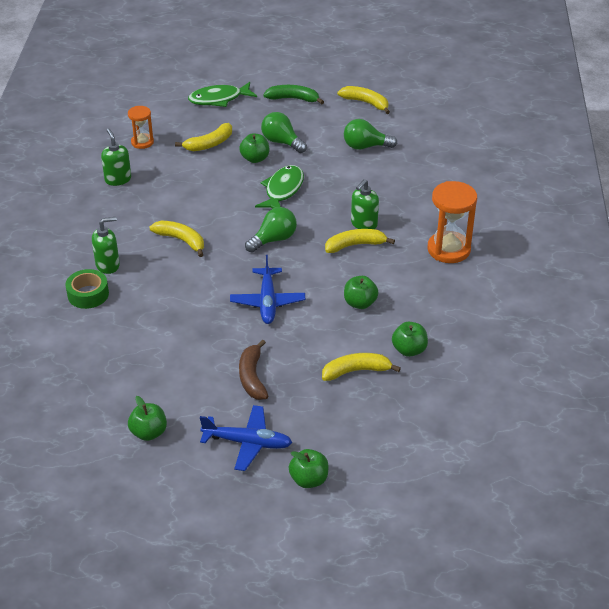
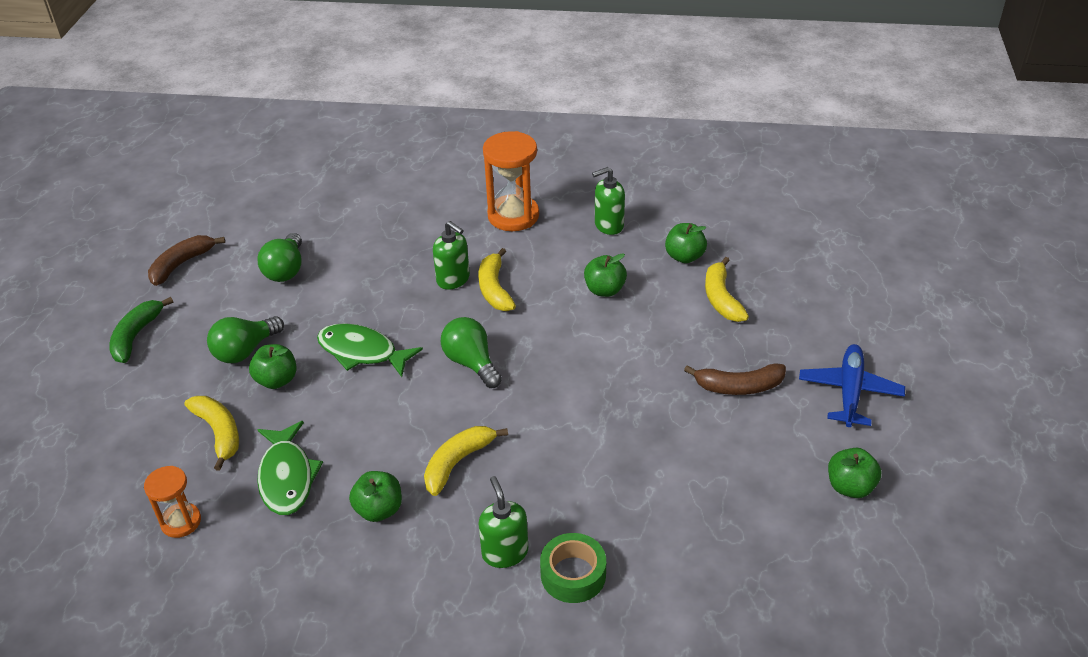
camera: 85 degrees left, 0 degrees up
(118, 179) = (279, 551): green soap dispenser -> green soap dispenser (608, 225)
(219, 99) = (95, 422): green fish -> green fish (287, 477)
(267, 301) = (598, 371): blue plane -> none
(309, 479) = (895, 342): green apple -> green apple (379, 510)
(366, 103) = (181, 264): yellow banana -> brown banana

